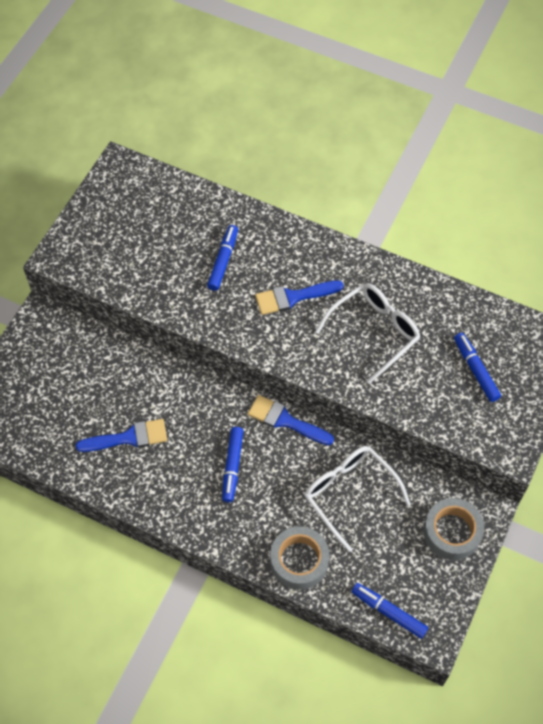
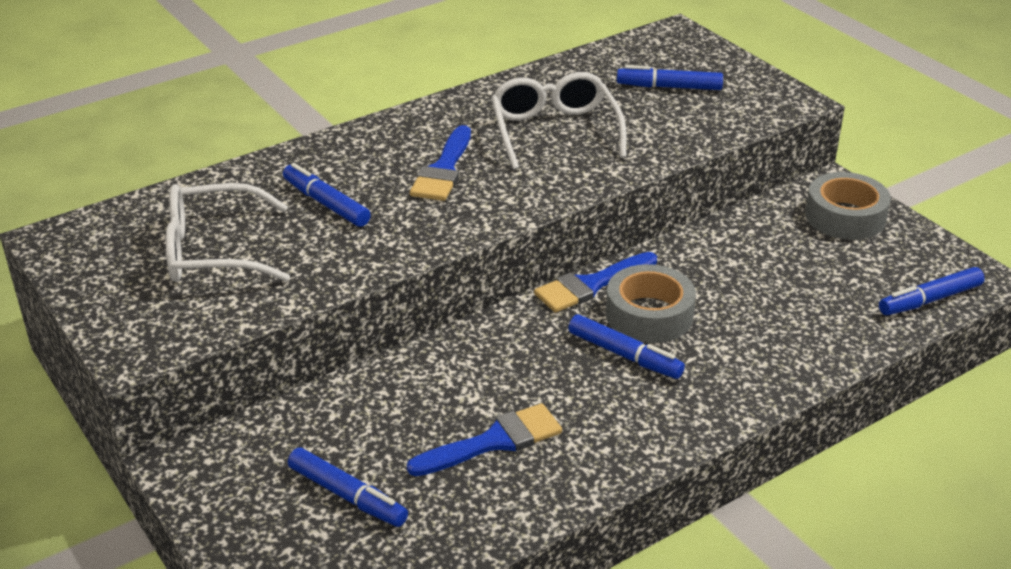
camera: 60 degrees left, 25 degrees down
(57, 395) = (347, 496): none -> blue marker
(128, 438) = (493, 442): blue brush -> blue brush turned 45 degrees clockwise
(299, 561) = (812, 347): grey tape -> grey tape (649, 315)
(349, 493) = (739, 272): white glasses -> white glasses (213, 251)

